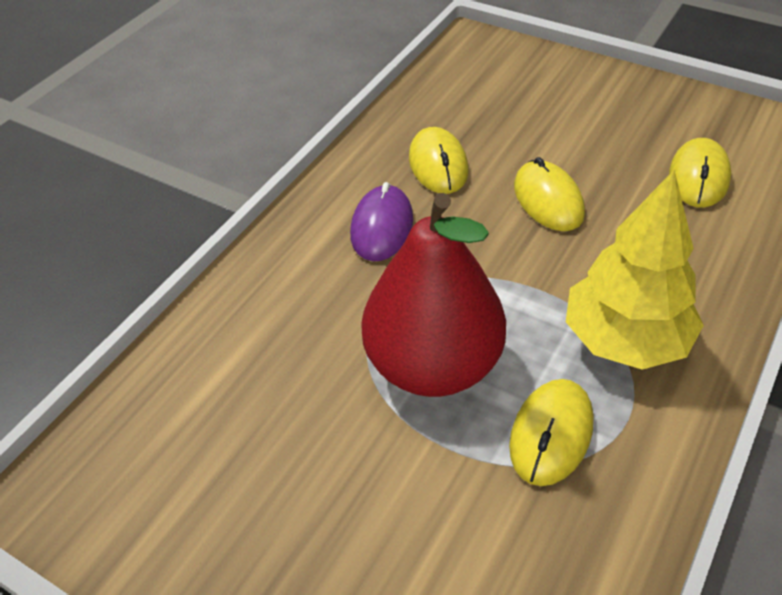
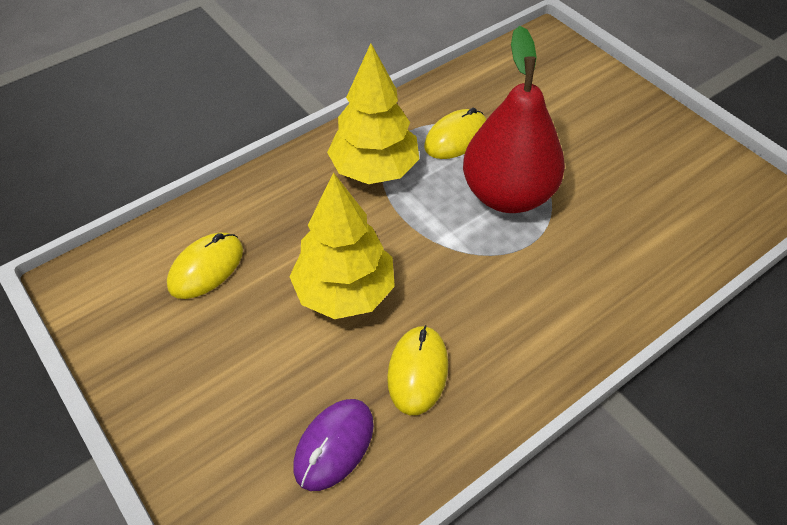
camera: 160 degrees left, 5 degrees up
(382, 227) = (501, 318): purple mouse -> purple mouse (334, 445)
(548, 200) = (345, 292): yellow mouse -> yellow tree

